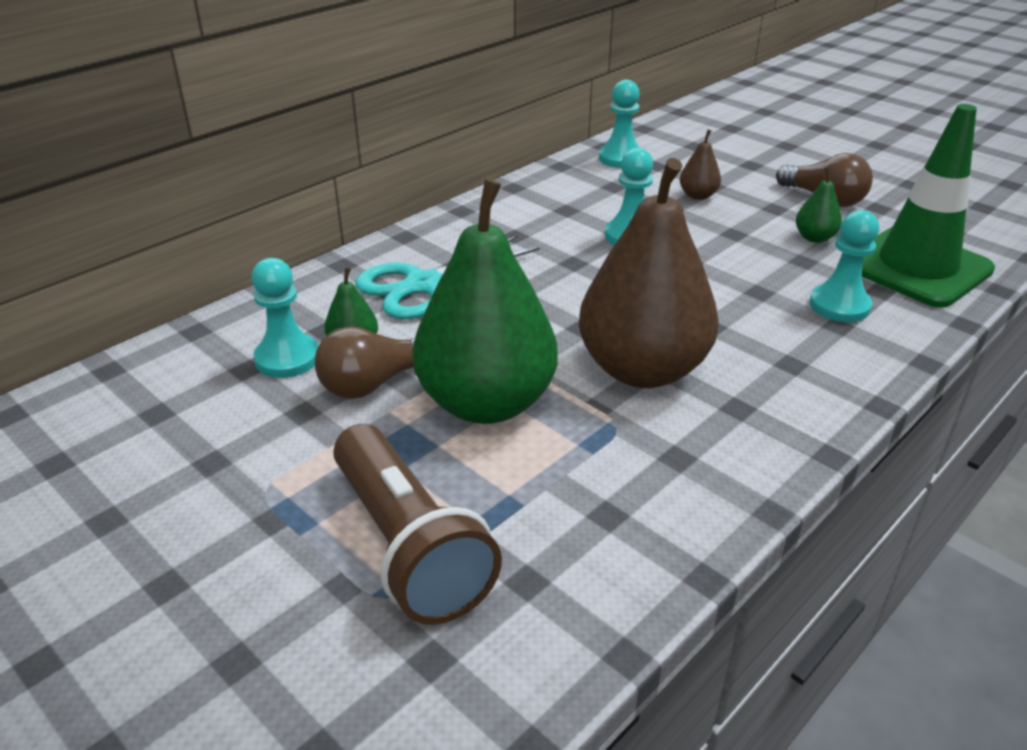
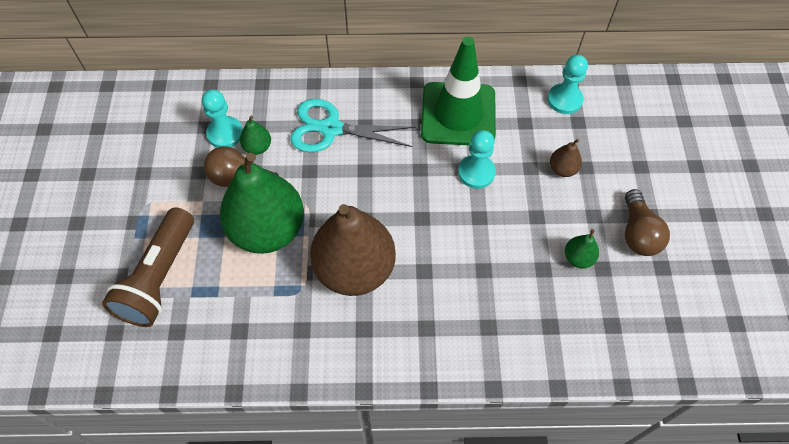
camera: 45 degrees right, 25 degrees up
(839, 306) = (510, 316): turquoise pawn -> none
(916, 267) = (601, 329): green traffic cone -> green traffic cone (458, 114)

